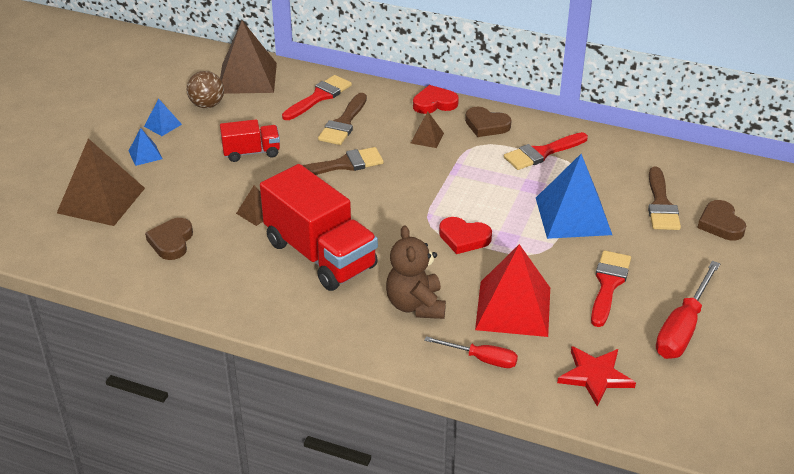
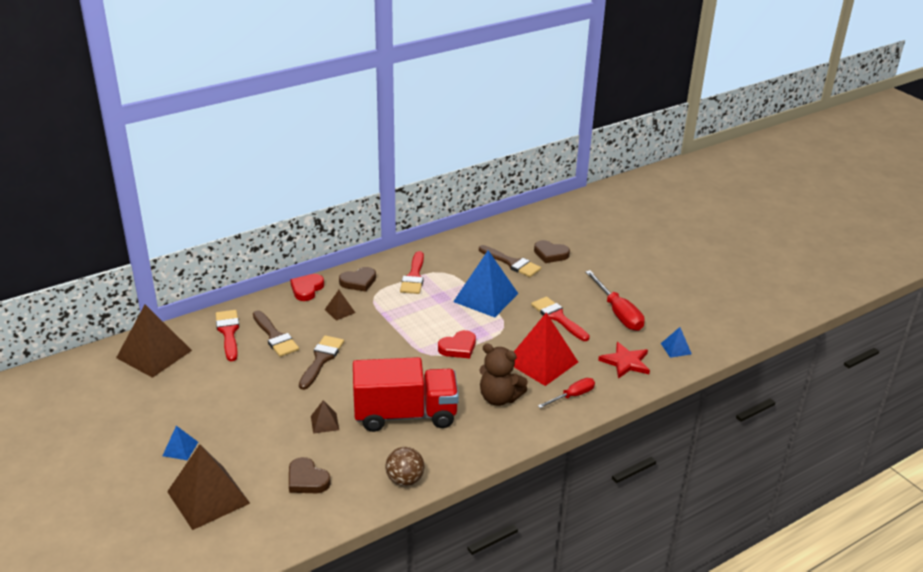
camera: 55 degrees left, 5 degrees down
(162, 125) = (153, 423): blue pyramid -> blue pyramid (676, 348)
(207, 105) = (160, 389): brown ball -> brown ball (405, 480)
(251, 152) = (251, 394): red truck -> none

